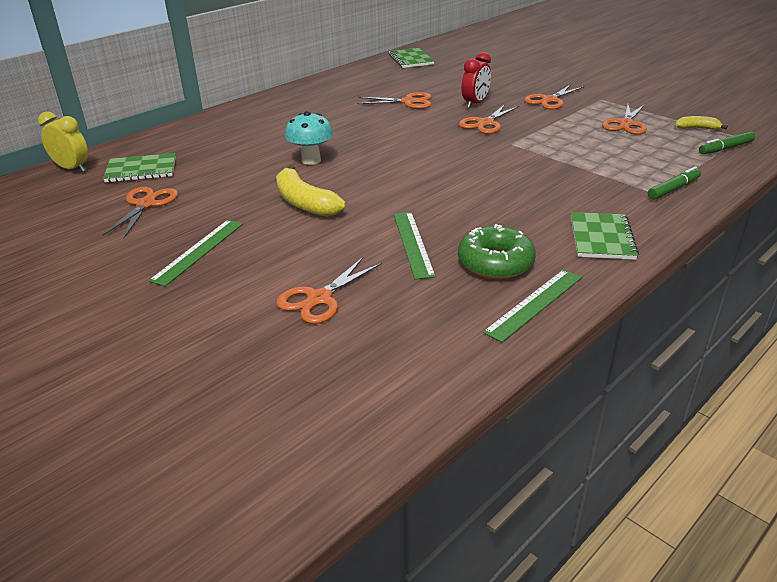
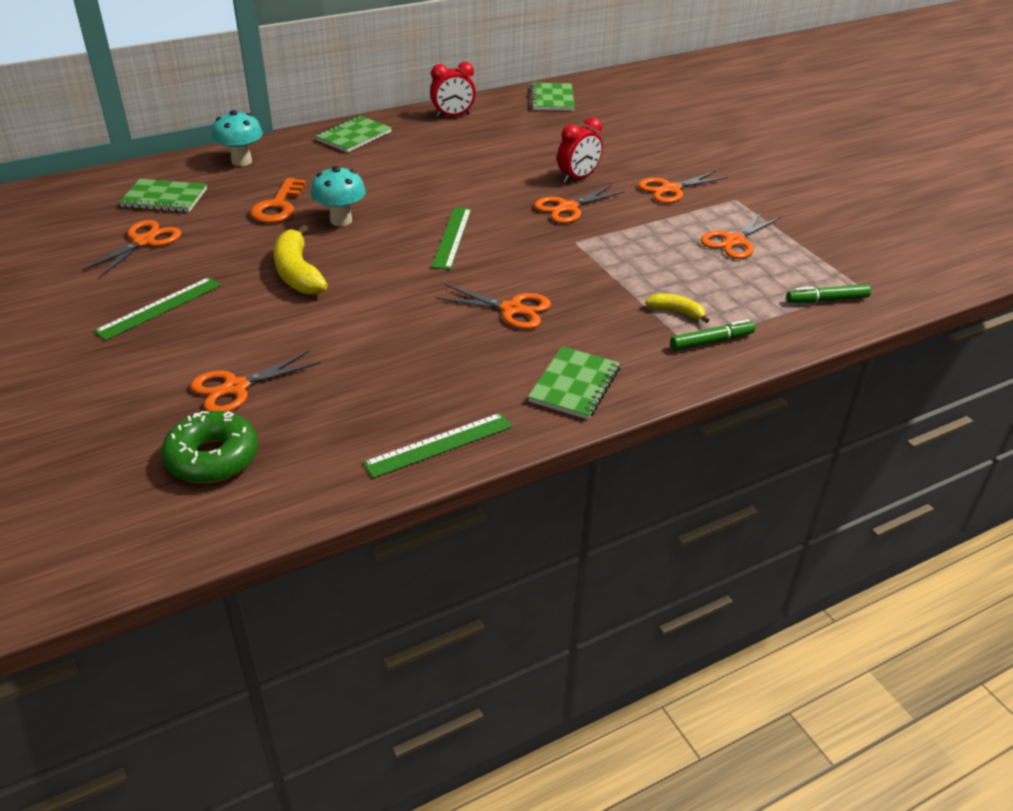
camera: 15 degrees right, 5 degrees up
(72, 168) = (100, 183): yellow clock -> none
(191, 134) = (241, 161): none -> turquoise mushroom
(249, 160) = (278, 206): none -> orange key
(275, 104) = (354, 136): none -> green notebook
(344, 80) = (453, 116): none -> red clock
(408, 102) = (503, 161): orange scissors -> orange scissors (512, 309)
(412, 243) = (370, 346): green ruler -> green ruler (452, 237)
(495, 262) = (437, 388): green donut -> green donut (213, 458)
(697, 128) = (817, 264): yellow banana -> yellow banana (676, 312)

